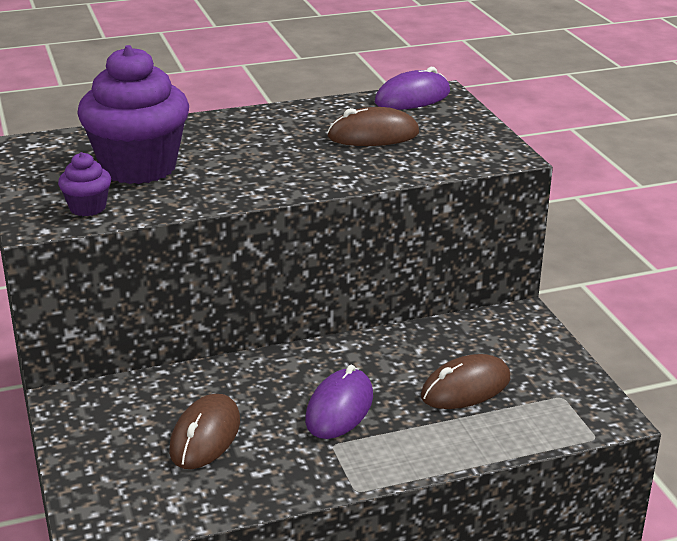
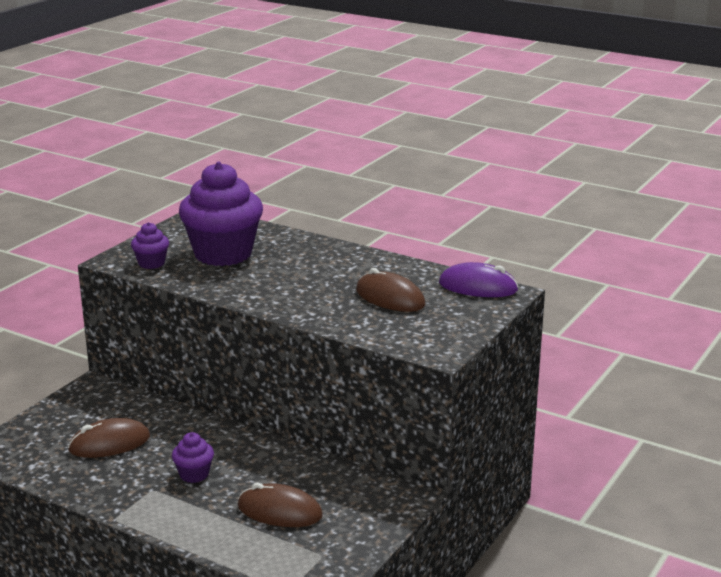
camera: 50 degrees right, 5 degrees down
(339, 408) = (194, 474): purple mouse -> purple cupcake

